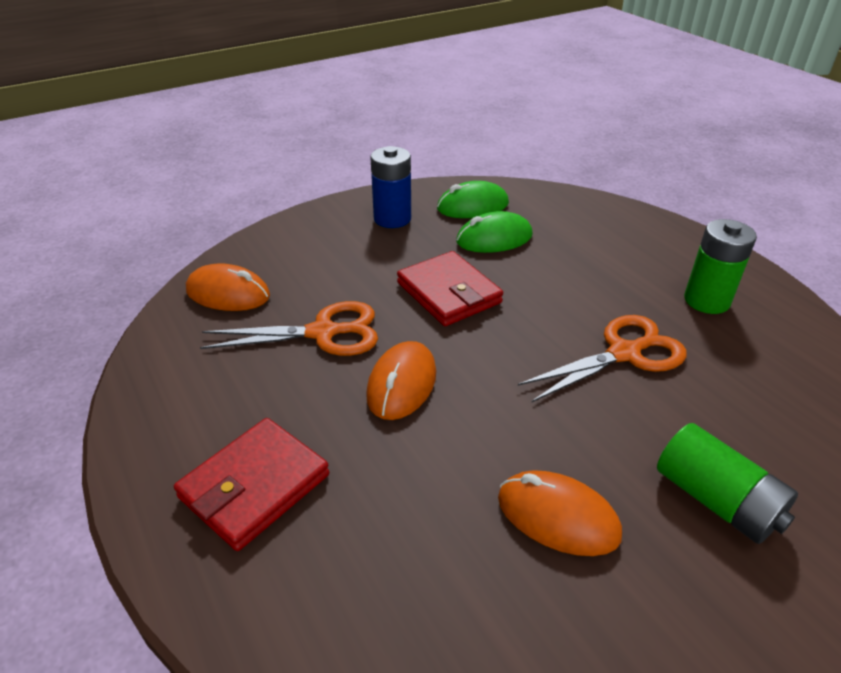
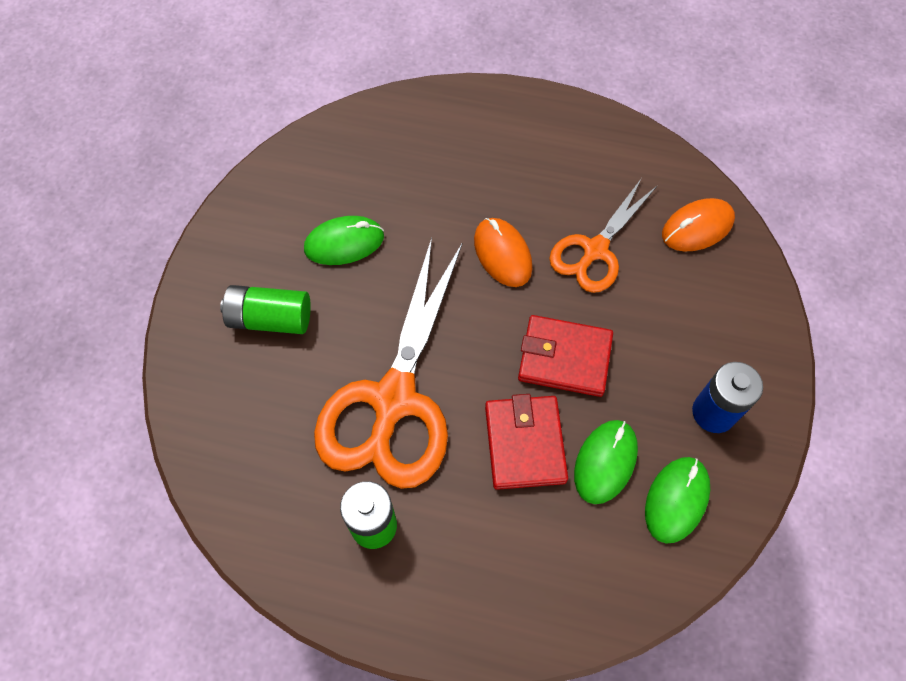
camera: 135 degrees right, 25 degrees up
(254, 486) = (499, 142): red wallet -> red wallet (525, 444)
(557, 517) = (344, 243): orange mouse -> green mouse
(624, 353) = (394, 399): orange scissors -> orange scissors, size x1.72

